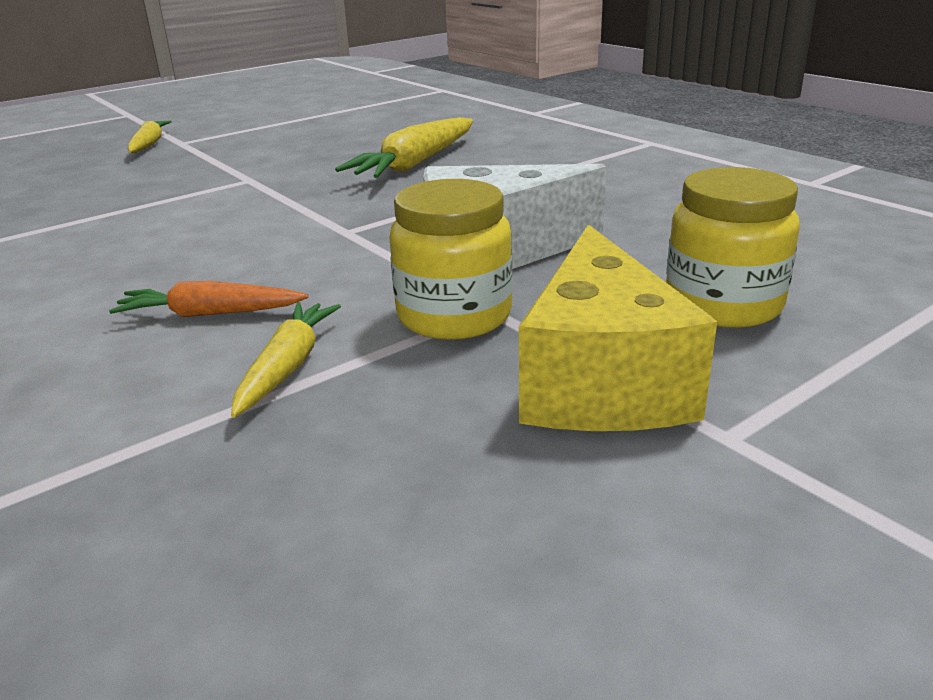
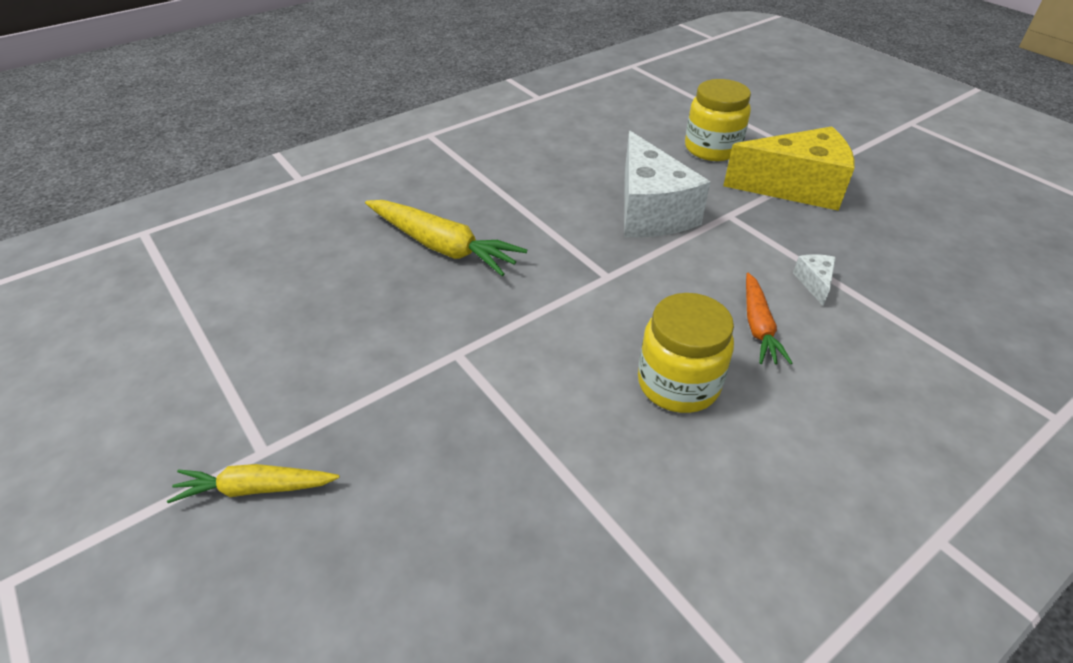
camera: 90 degrees left, 15 degrees up
(287, 367) = (814, 283): yellow carrot -> white cheese
(454, 316) = (740, 227): yellow jar -> yellow jar (678, 384)

